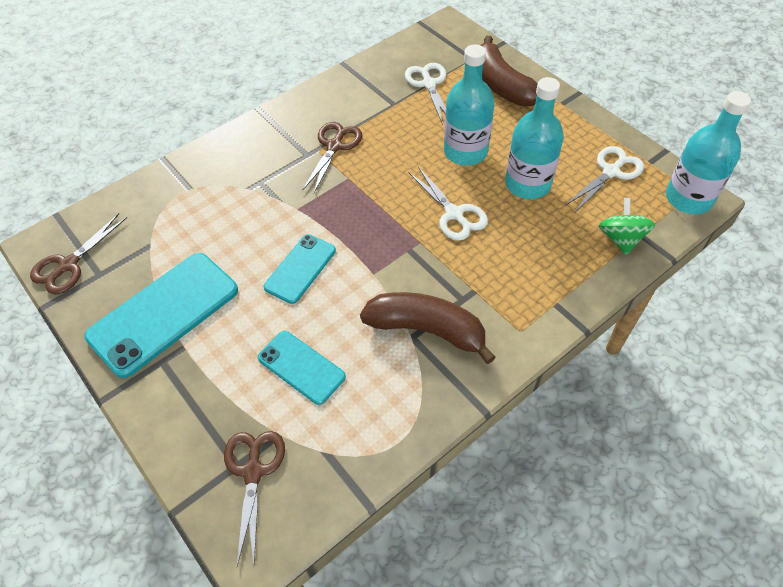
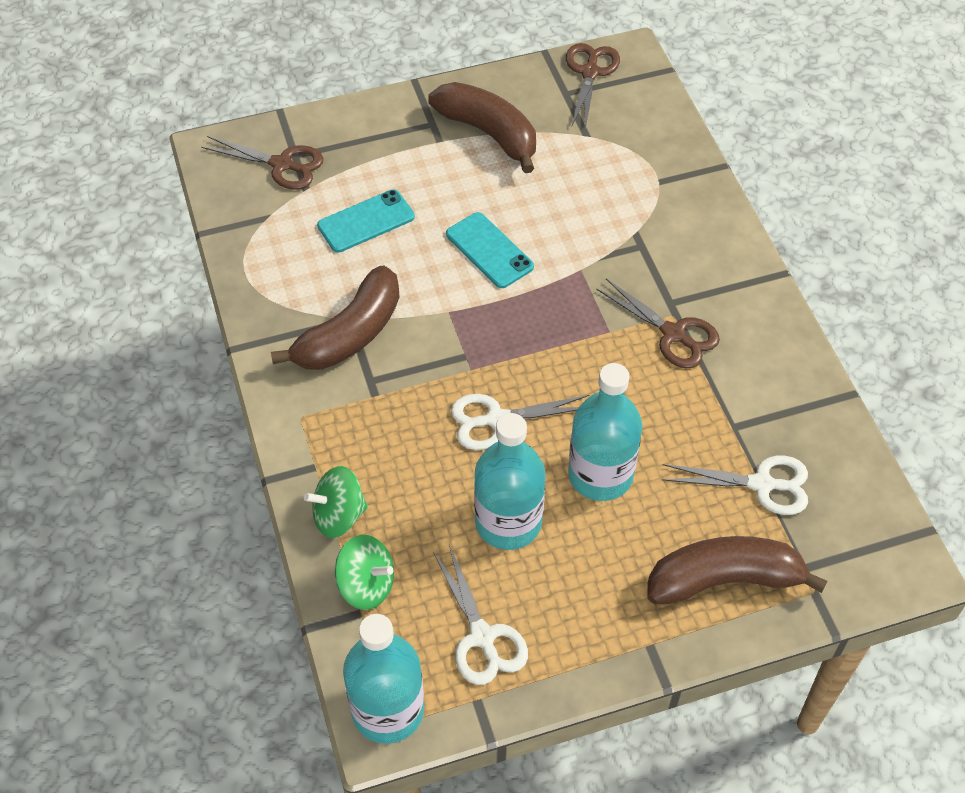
camera: 110 degrees right, 0 degrees up
(68, 265) = (590, 72): brown scissors -> brown scissors turned 45 degrees clockwise
(164, 313) = (489, 133): turquoise phone -> brown banana
(583, 273) = (339, 515): none -> green spinning top

